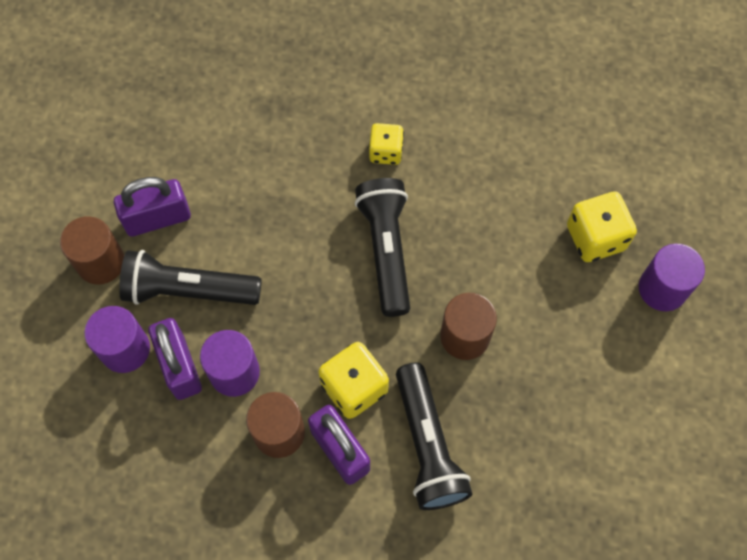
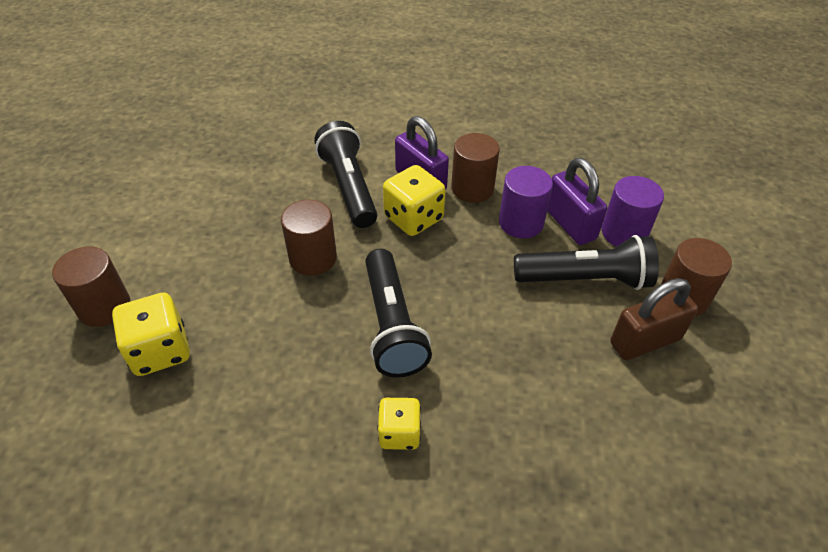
camera: 175 degrees right, 20 degrees down
(157, 218) = (645, 341): purple padlock -> brown padlock
(662, 288) = (104, 307): purple cylinder -> brown cylinder

